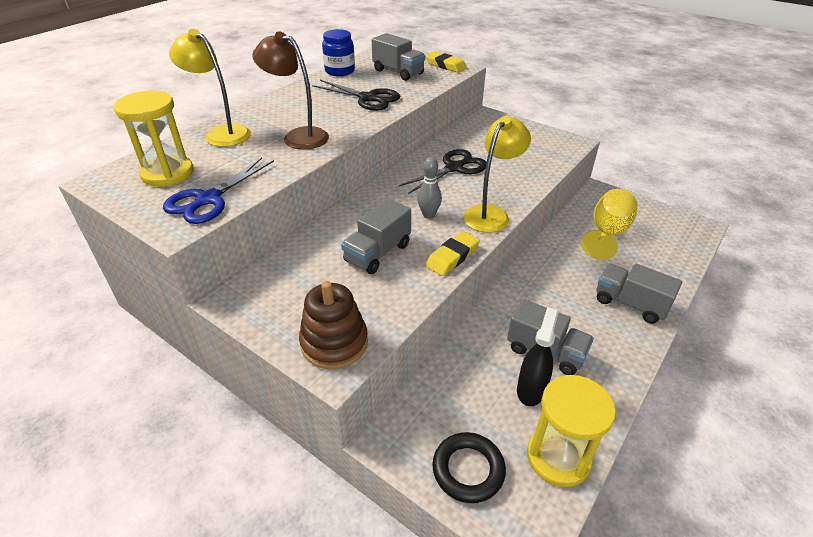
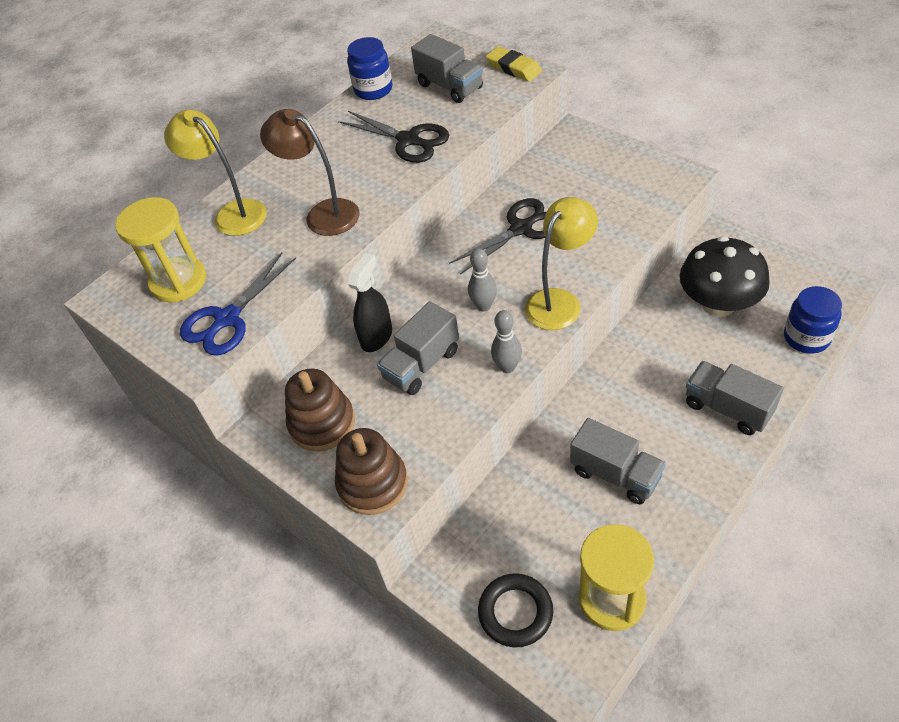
camera: 10 degrees right, 10 degrees up
(288, 294) = (322, 423): none -> brown stacking toy
(452, 257) = (507, 367): yellow eraser -> grey bowling pin
(531, 389) = (593, 521): black spray bottle -> black spray bottle (376, 337)
(607, 233) = (718, 304): yellow goblet -> black mushroom
(680, 257) = (806, 337): none -> blue jar

